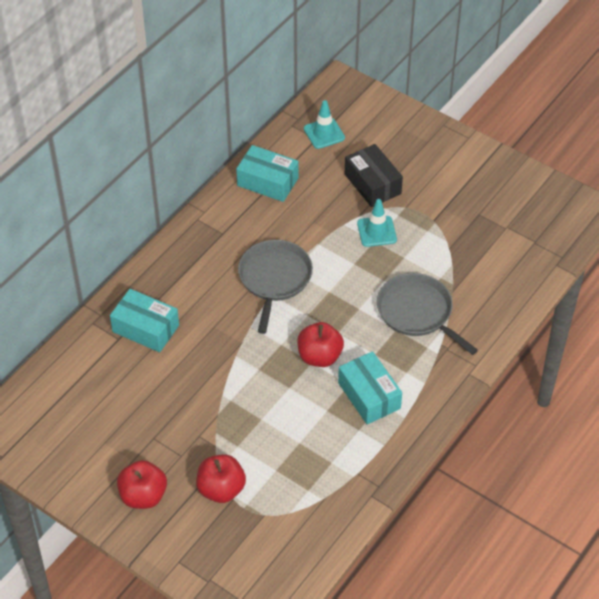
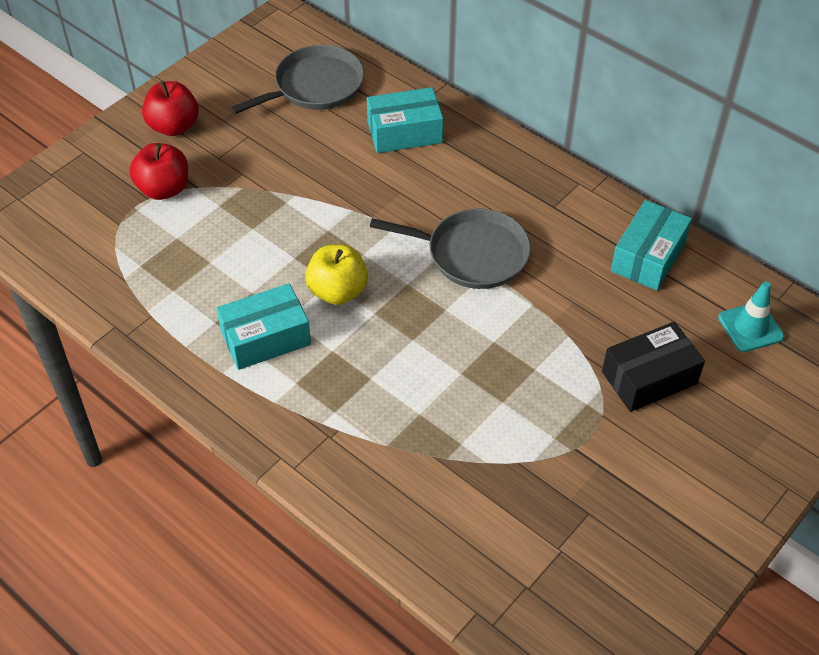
camera: 95 degrees right, 0 degrees up
(145, 328) = (404, 132): turquoise box -> turquoise box turned 45 degrees clockwise
(319, 356) = (338, 291): red apple -> yellow apple
(376, 231) = (554, 374): turquoise traffic cone -> none
(417, 312) = (398, 407): grey pan -> grey pan (315, 86)

